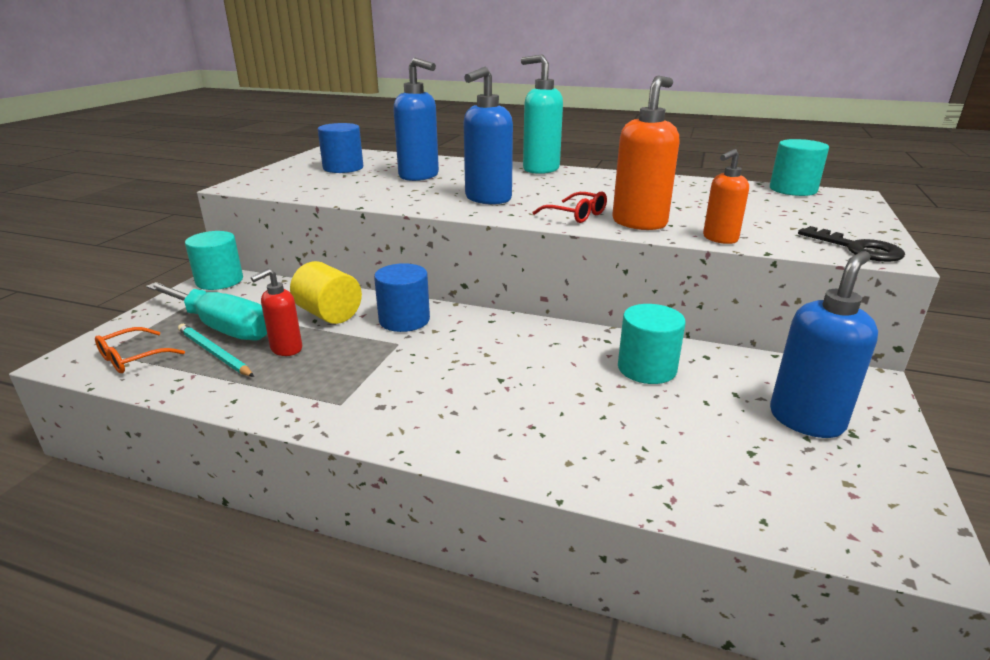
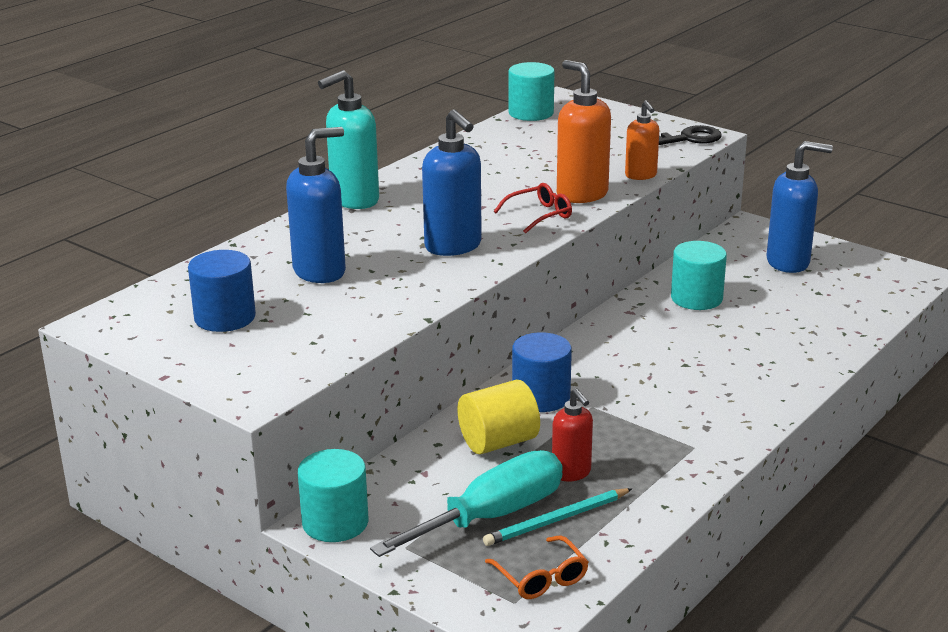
camera: 70 degrees left, 0 degrees up
(806, 420) = (788, 262): blue soap dispenser -> blue soap dispenser turned 120 degrees clockwise

